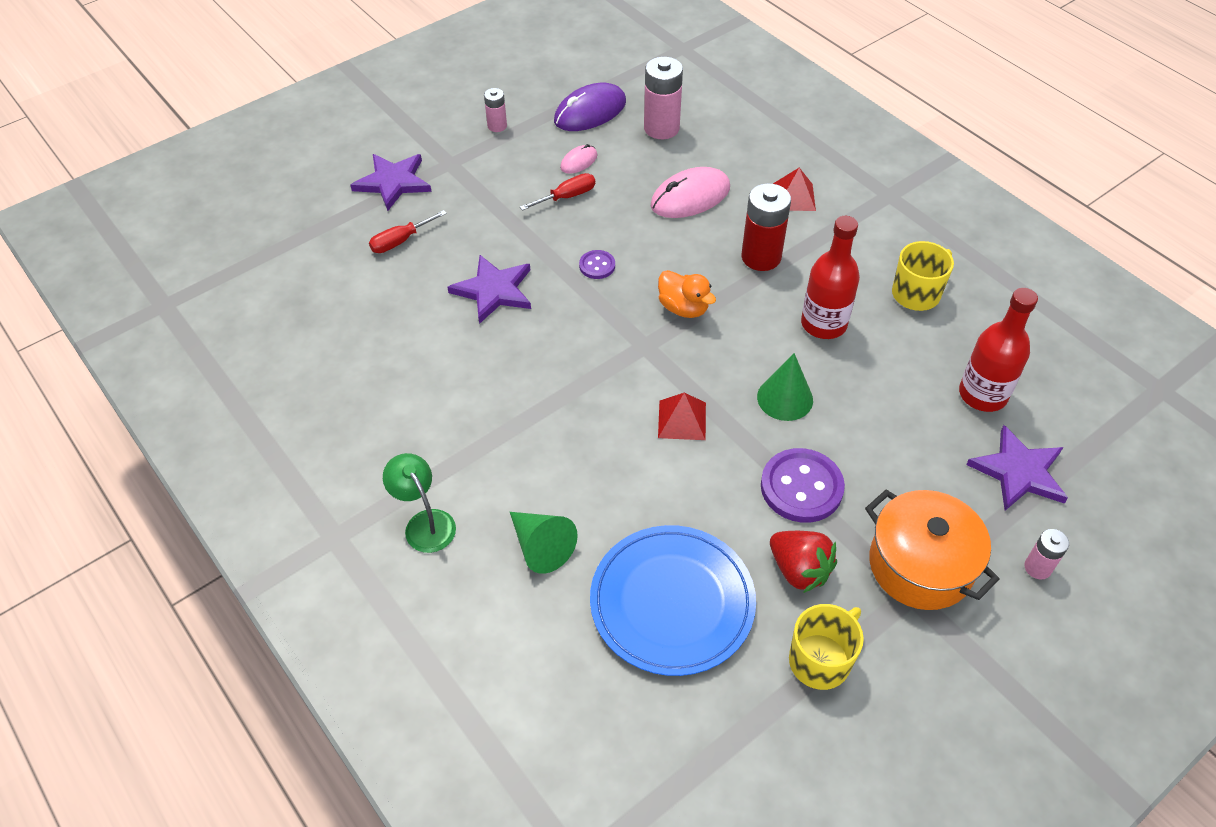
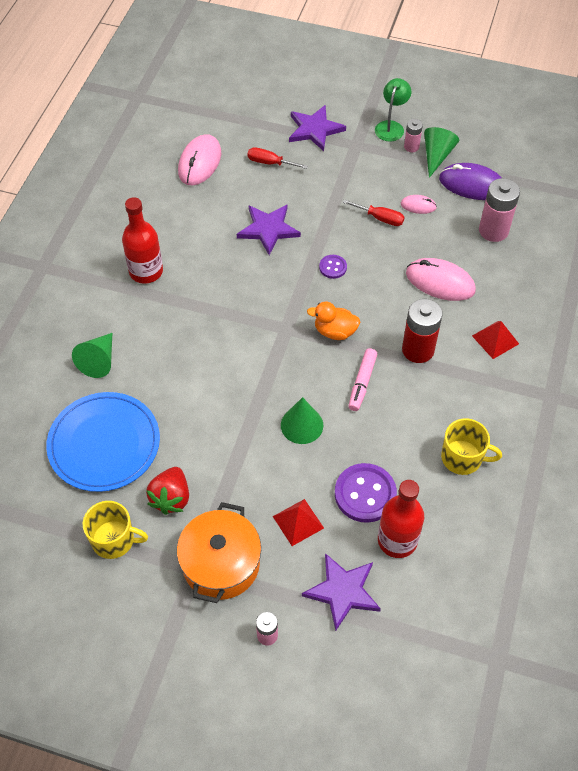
camera: 55 degrees right, 5 degrees up
(333, 299) = (200, 162): none -> pink mouse
(425, 523) = (78, 299): green lamp -> green lamp (391, 126)
(528, 115) = (436, 156): none -> green cone
(682, 420) = (241, 379): red pyramid -> red pyramid (298, 522)
(683, 308) = (335, 331): orange duck -> orange duck turned 90 degrees clockwise
(768, 321) = (362, 383): none -> pink marker
(801, 487) = (235, 469): purple button -> purple button (365, 494)
(823, 324) = (385, 415): red bottle -> red bottle (146, 271)

